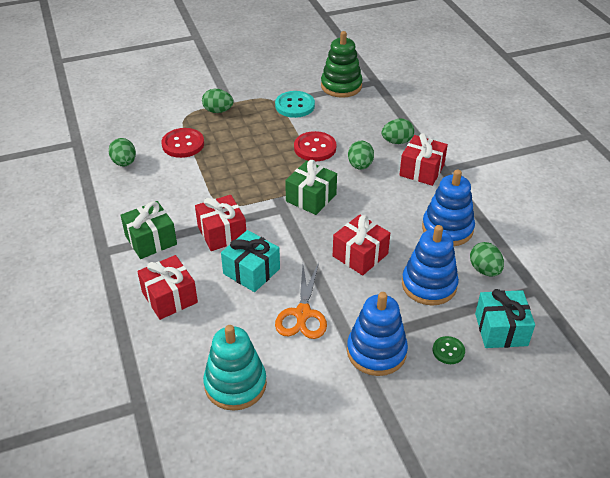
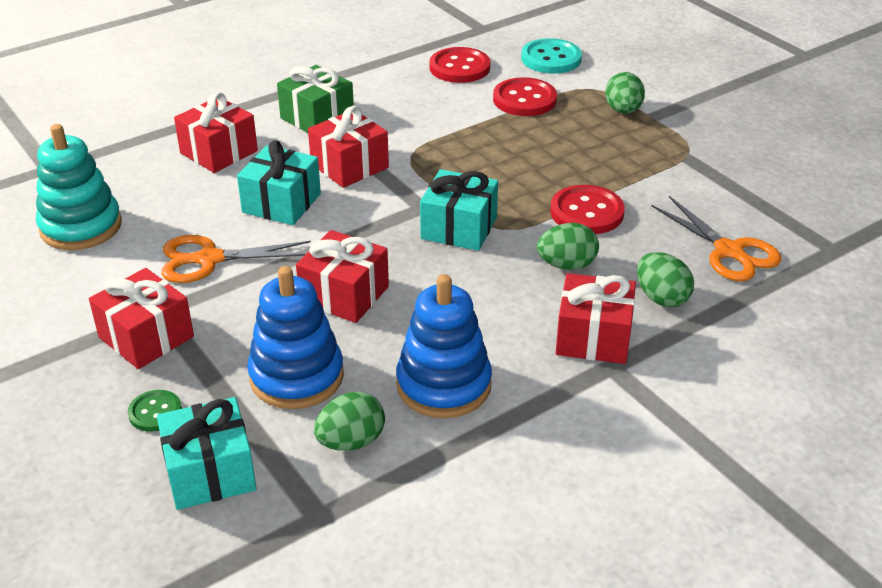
camera: 75 degrees right, 5 degrees down
(124, 163) = (459, 67): green egg -> red button
(295, 106) = (689, 175): turquoise button -> turquoise button (551, 59)
(311, 198) = (459, 228): green gift -> turquoise gift
(341, 86) = (786, 213): green stacking toy -> none
(367, 111) = (730, 252): none -> orange scissors
(376, 352) = (146, 337): blue stacking toy -> red gift

